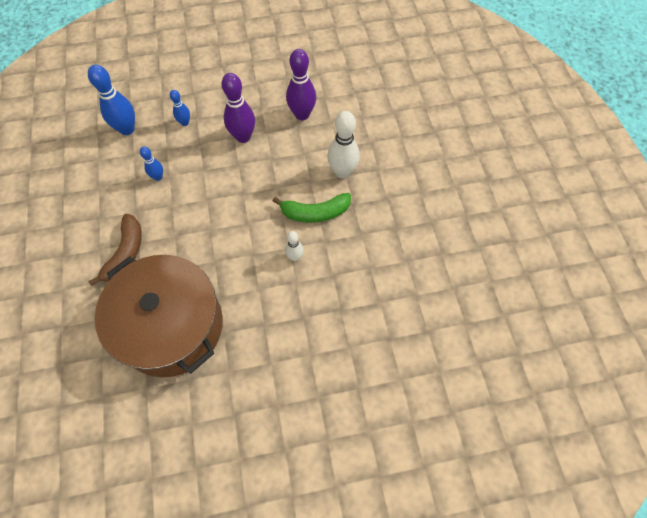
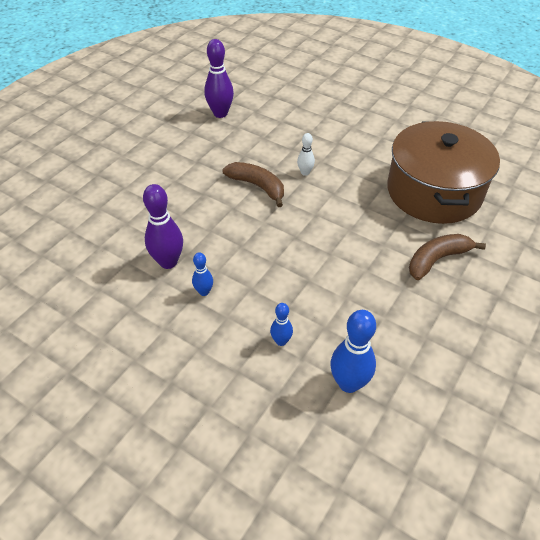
camera: 135 degrees left, 15 degrees down
(158, 177) = (357, 304): blue bowling pin -> blue bowling pin (204, 292)
(243, 137) = (242, 282): purple bowling pin -> purple bowling pin (220, 113)
(315, 213) = (257, 186): green banana -> brown banana
(342, 172) = (201, 197): white bowling pin -> none

